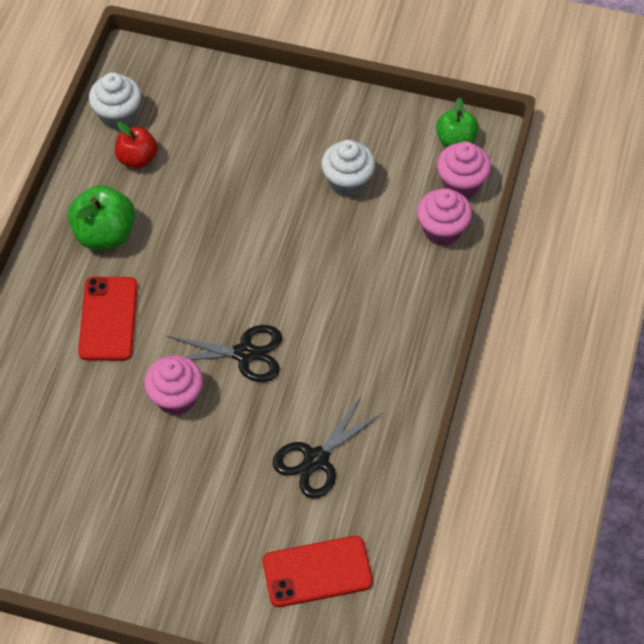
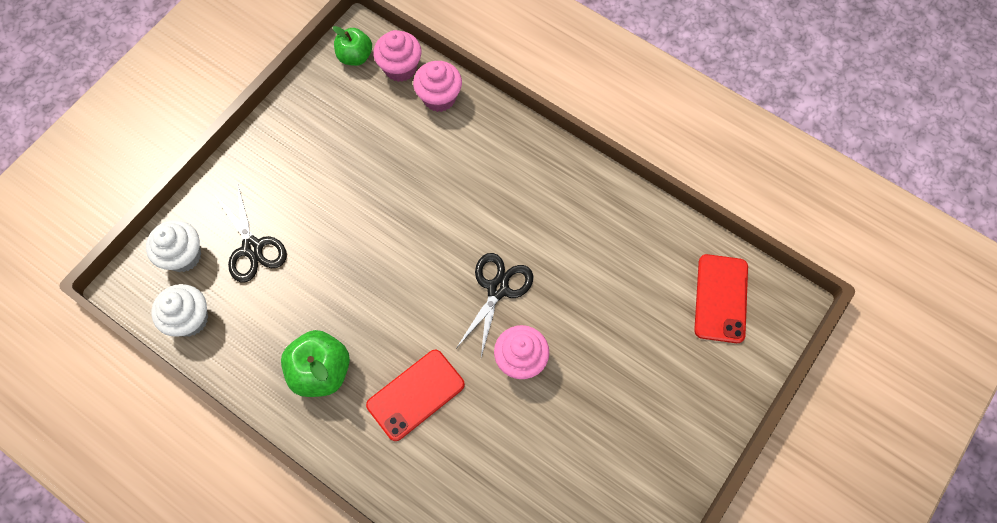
camera: 70 degrees left, 10 degrees up
(108, 319) = (415, 394): red phone -> red phone turned 60 degrees counterclockwise
(137, 158) = (249, 316): red apple -> none
(316, 459) = (619, 265): black scissors -> black scissors (252, 248)
(347, 182) = (359, 151): white cupcake -> white cupcake (183, 256)

